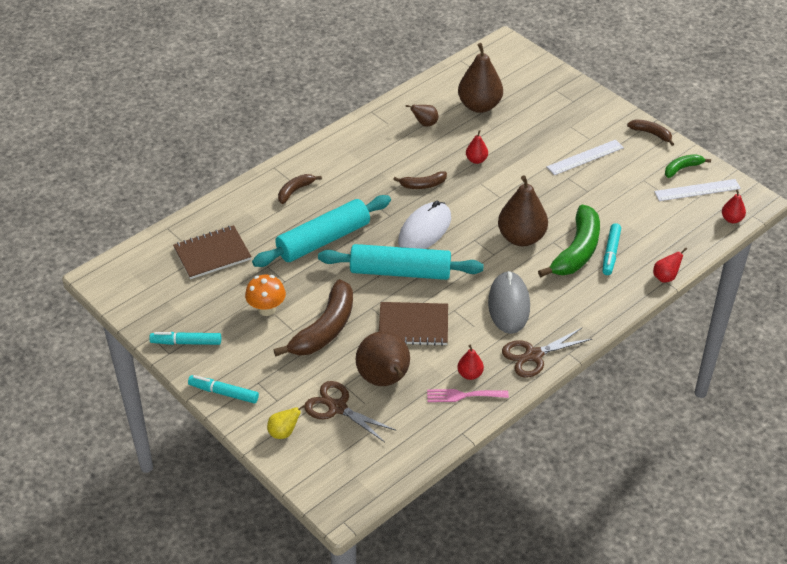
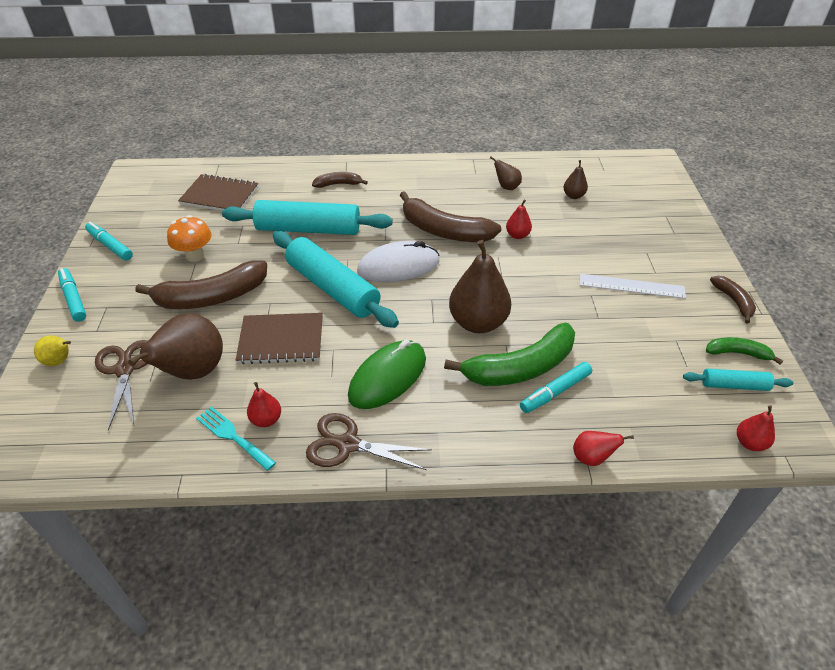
camera: 40 degrees right, 0 degrees up
(413, 325) = (281, 340): brown notebook -> brown notebook turned 45 degrees counterclockwise
(423, 185) = (444, 231): brown banana -> brown banana, size x1.94
(463, 395) = (233, 436): pink fork -> turquoise fork
(479, 106) = (573, 196): brown pear -> brown pear, size x0.48
(509, 305) = (388, 377): grey mouse -> green mouse
(697, 190) = (734, 385): white ruler -> turquoise rolling pin

